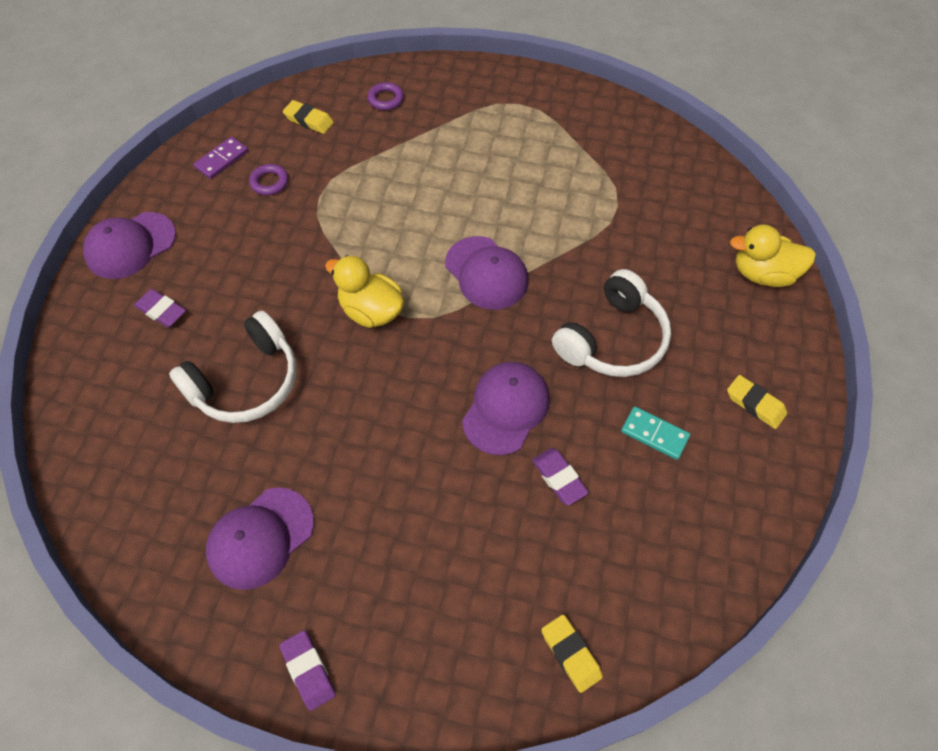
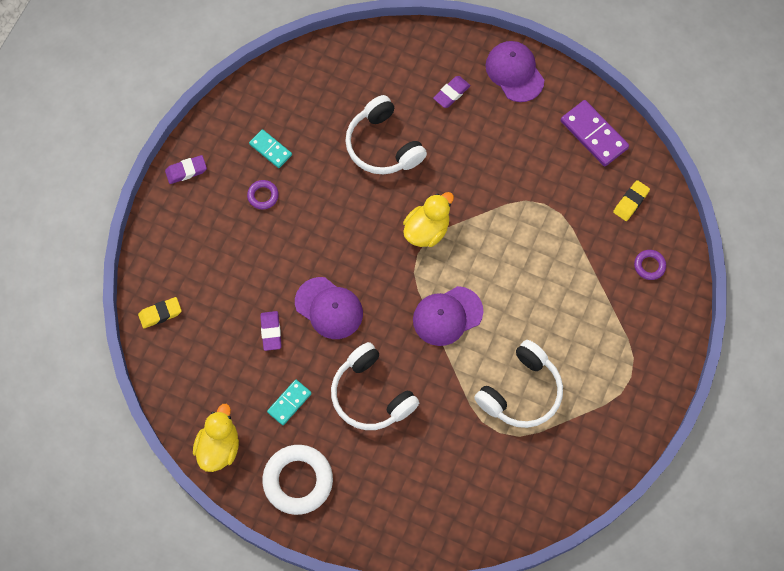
camera: 100 degrees right, 10 degrees up
(222, 160) = (593, 135): purple domino -> purple domino, size x1.64
(260, 538) = (270, 150): purple cap -> turquoise domino
(269, 182) = (564, 168): purple ring -> purple ring (263, 196)
(559, 478) = (271, 332): purple eraser -> purple eraser turned 75 degrees counterclockwise
(563, 191) = (521, 392): none -> white headphones
(755, 404) = (298, 480): yellow eraser -> white ring
(763, 274) = (410, 529): yellow duck -> yellow duck (219, 447)

